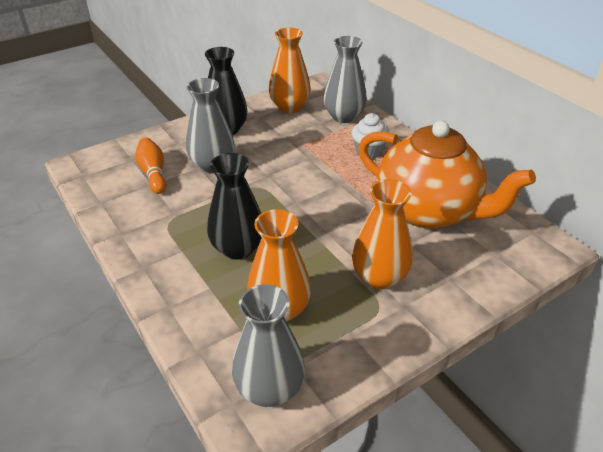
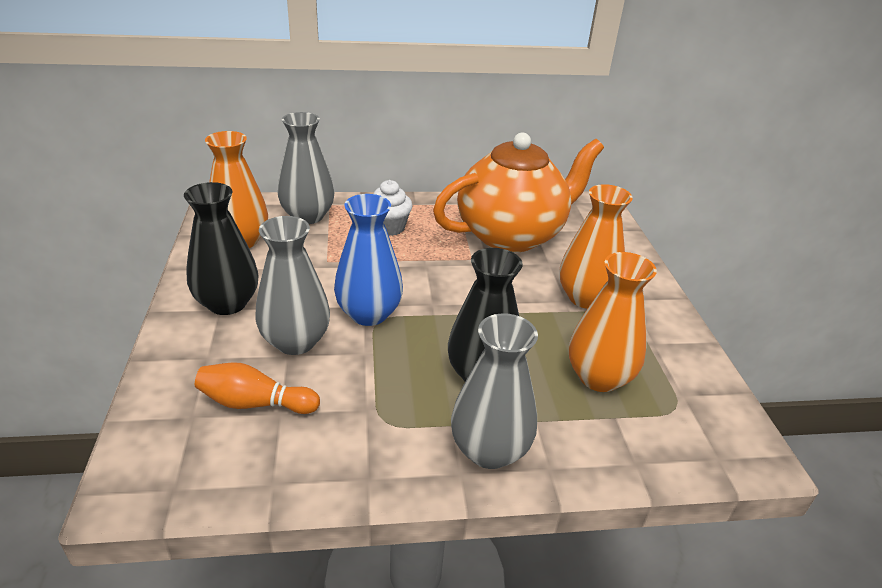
camera: 65 degrees left, 5 degrees down
(261, 180) = (369, 314): none -> blue vase
(269, 388) = (706, 423): grey vase -> grey vase (489, 450)

